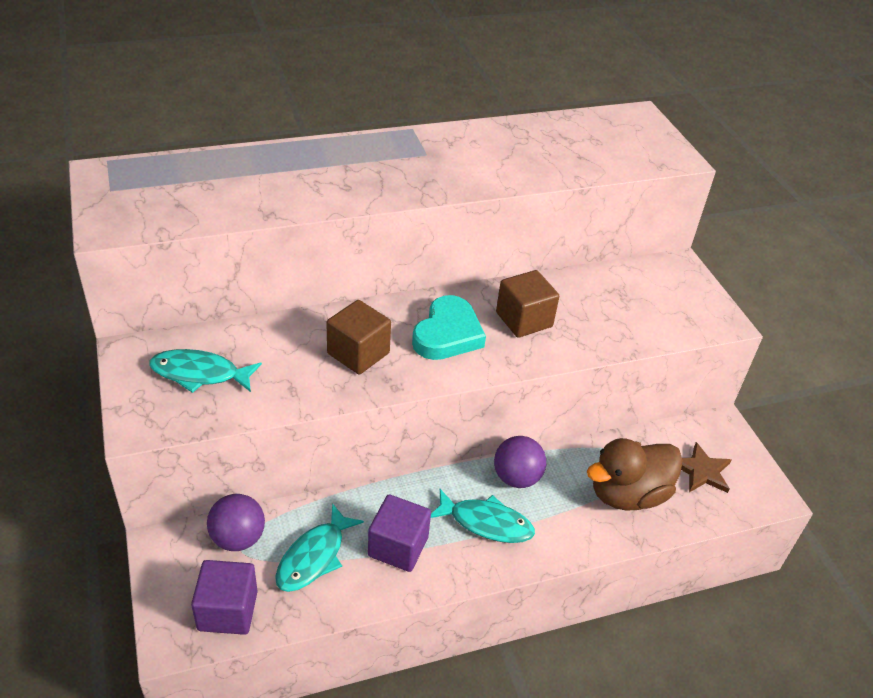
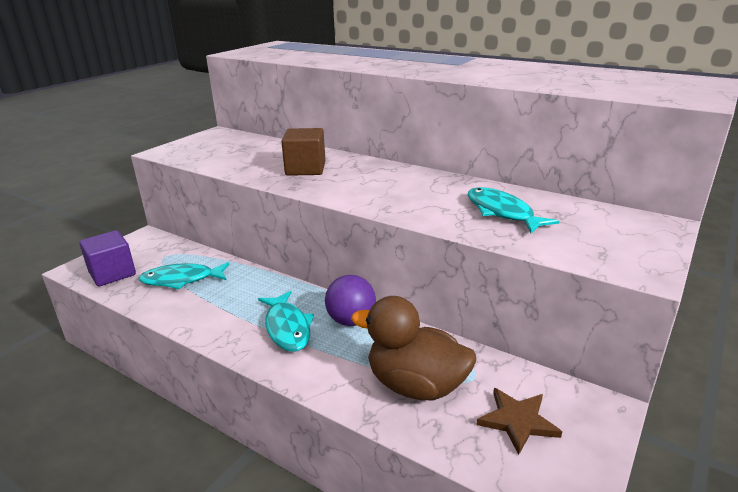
camera: 55 degrees right, 15 degrees down
(200, 374) = (222, 147): turquoise fish -> turquoise fish (502, 212)
(238, 538) = (171, 252): purple ball -> none
(398, 546) = (222, 303): purple cube -> none
(447, 334) = (373, 182): turquoise heart -> none
(524, 320) = (440, 196): brown cube -> none

